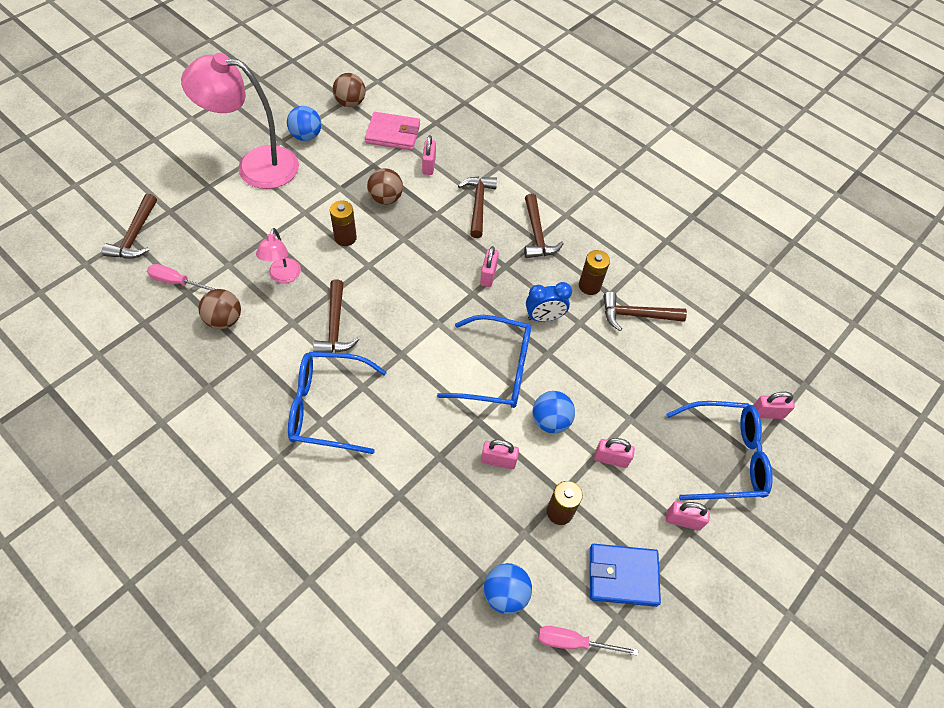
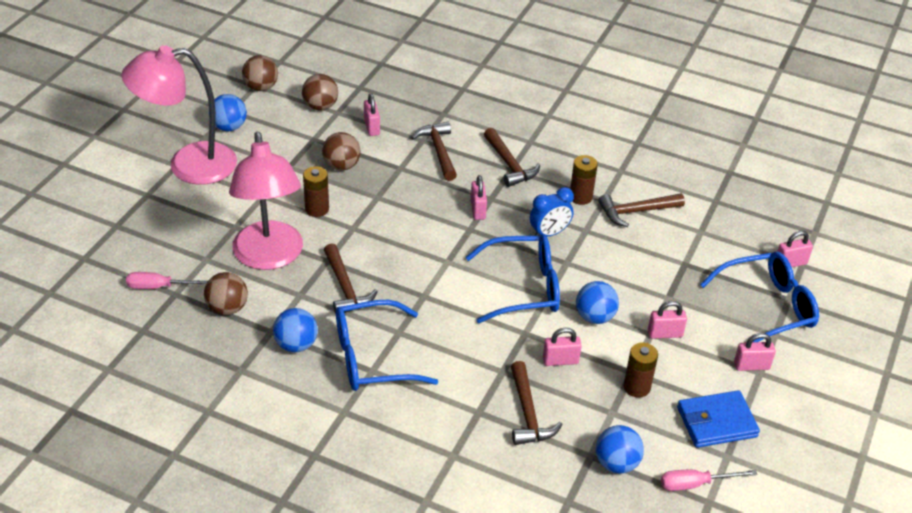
camera: 15 degrees left, 15 degrees down
(135, 236) = (91, 255): brown hammer -> brown hammer (528, 413)
(266, 374) = (296, 345): none -> blue ball
(283, 276) = (269, 257): pink lamp -> pink lamp, size x2.07
(393, 134) = (320, 106): pink wallet -> brown ball

